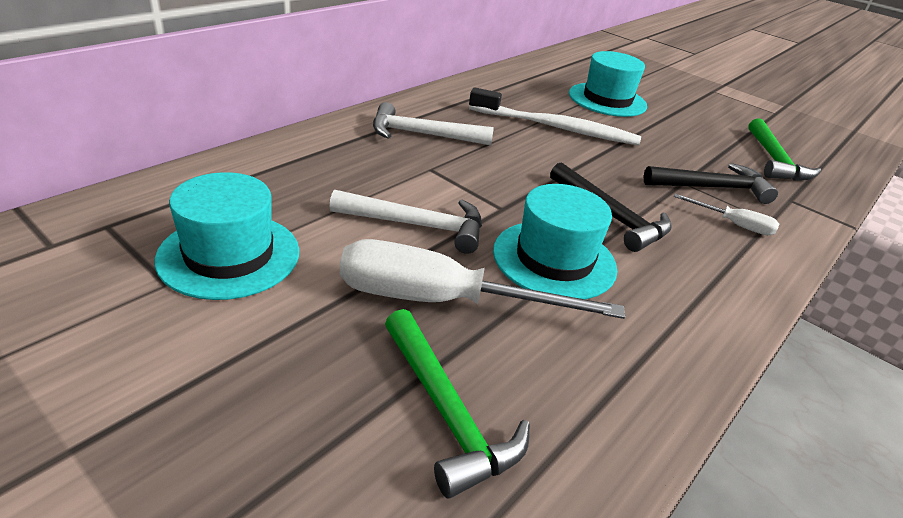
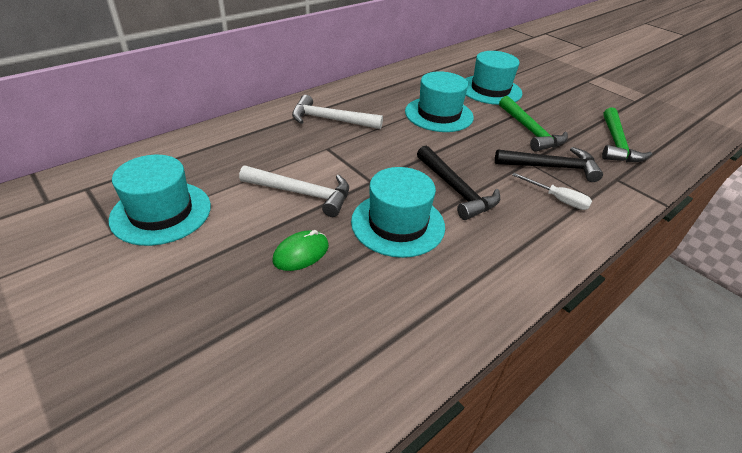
camera: 10 degrees right, 5 degrees up
(442, 301) = (301, 253): white screwdriver -> green mouse
(446, 411) = (276, 337): green hammer -> green hammer (530, 131)
(556, 128) = (439, 114): white toothbrush -> turquoise hat

